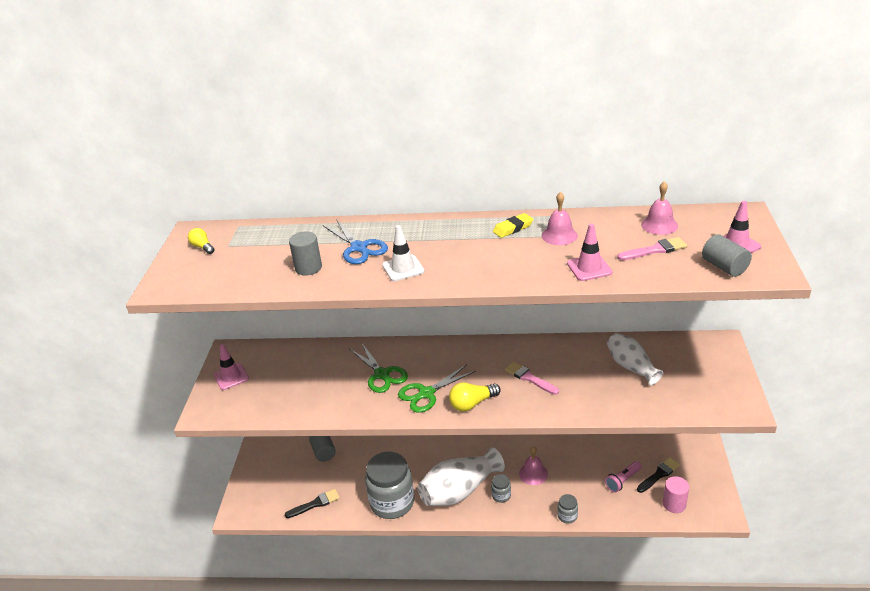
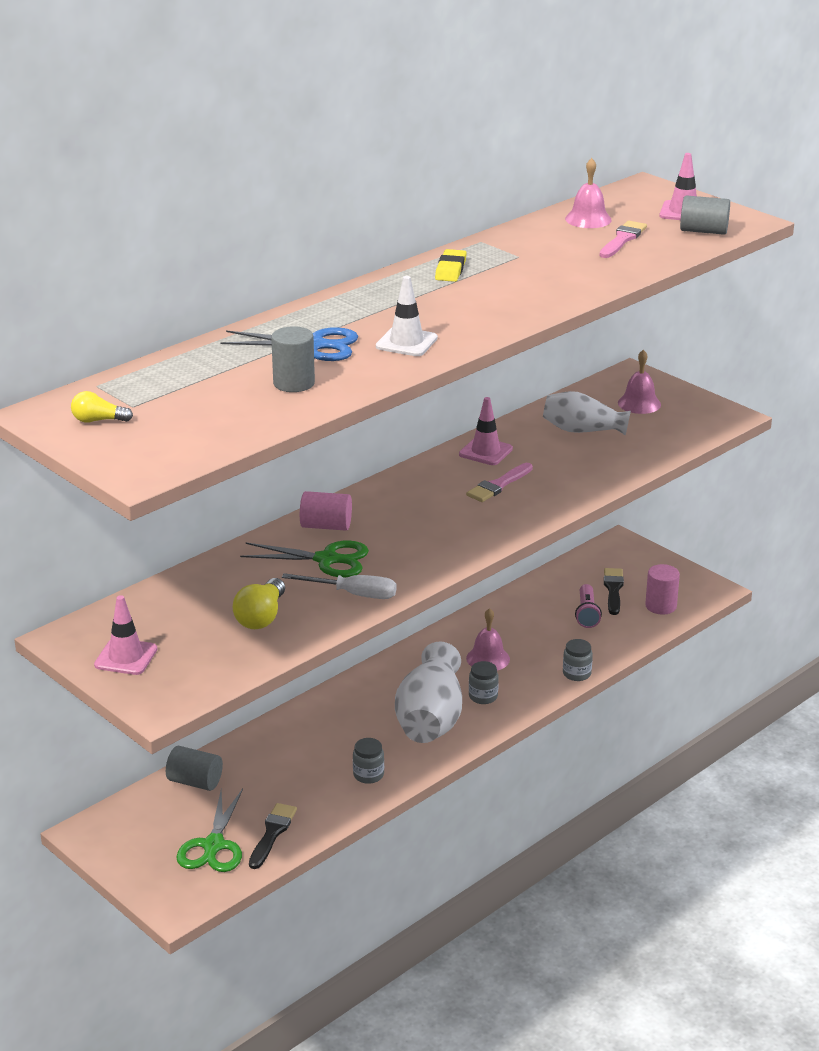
camera: 50 degrees left, 5 degrees down
(362, 403) = (353, 594): none -> white screwdriver
(392, 502) = (368, 775): grey jar -> grey jar, size x0.42
(411, 353) = (326, 526): none -> pink cylinder
(426, 393) = (411, 550): green scissors -> green scissors (213, 845)
(472, 403) = (477, 533): yellow light bulb -> yellow light bulb (261, 617)
(529, 378) = (498, 485): pink brush -> pink brush turned 45 degrees counterclockwise
(559, 235) = (510, 259): pink bell -> pink bell (639, 403)
(589, 268) = (592, 273): pink traffic cone -> pink traffic cone (485, 452)

